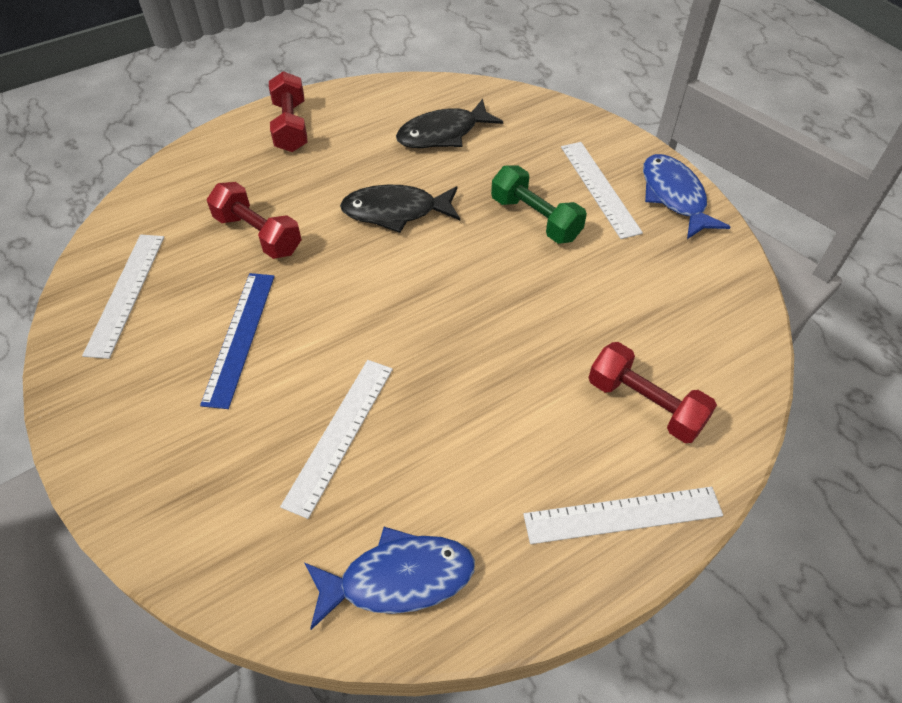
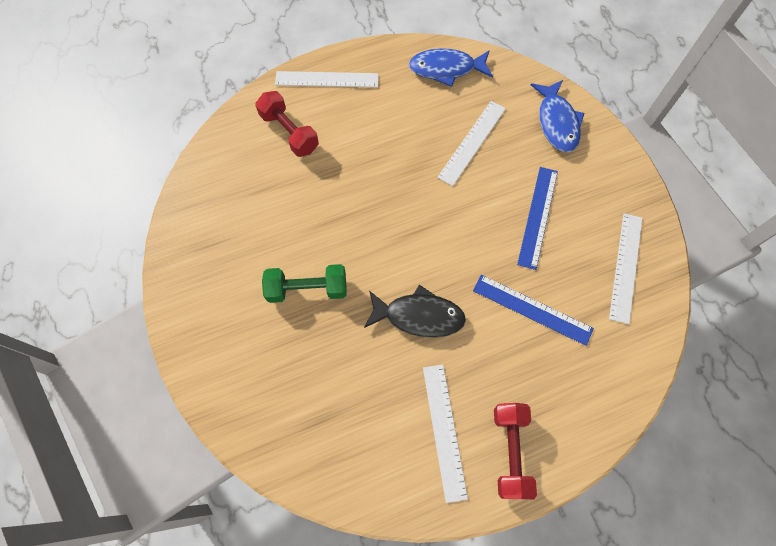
camera: 170 degrees left, 15 degrees up
(258, 234) = (532, 309): red dumbbell -> blue ruler
(443, 134) = (361, 412): black fish -> none
(535, 219) = (307, 289): green dumbbell -> green dumbbell turned 60 degrees counterclockwise
(599, 188) = (243, 314): white ruler -> white ruler (444, 430)
(674, 196) = (186, 294): blue fish -> blue fish (557, 122)

